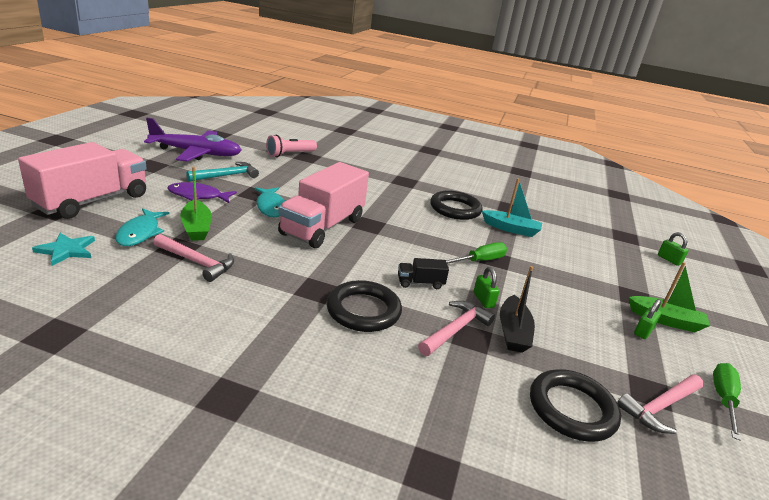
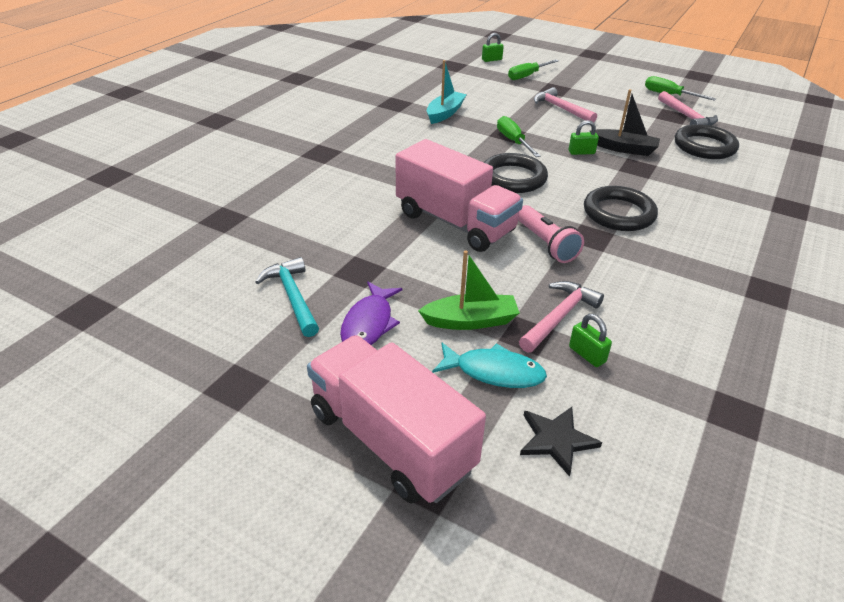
camera: 75 degrees left, 10 degrees up
(66, 250) = (556, 440): turquoise star -> black star
(196, 153) = (185, 333): purple plane -> none
(271, 207) = (402, 258): turquoise fish -> none
(290, 154) = (210, 234): pink flashlight -> pink flashlight (546, 244)
(420, 283) = (562, 178): black truck -> none
(455, 209) = (400, 134): black ring -> black ring (513, 178)
(455, 330) = (630, 173): pink hammer -> pink hammer (561, 108)
(643, 331) = (603, 99): green padlock -> green padlock (587, 354)
(651, 280) = (527, 76): none -> green screwdriver
(665, 320) = (585, 87): green boat -> none

